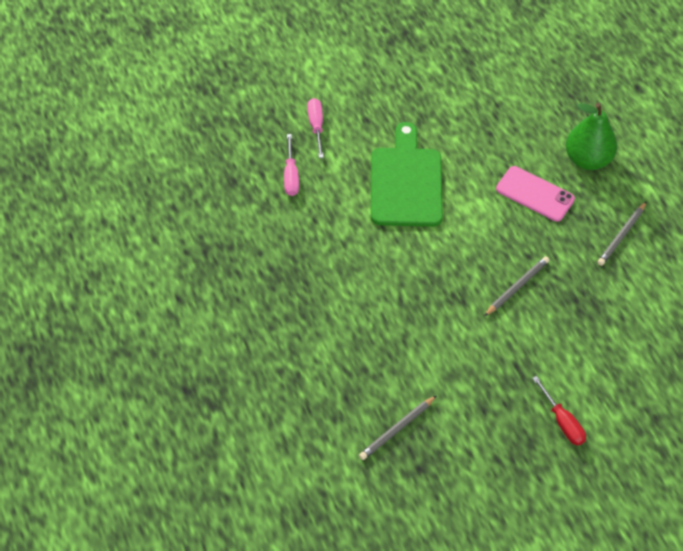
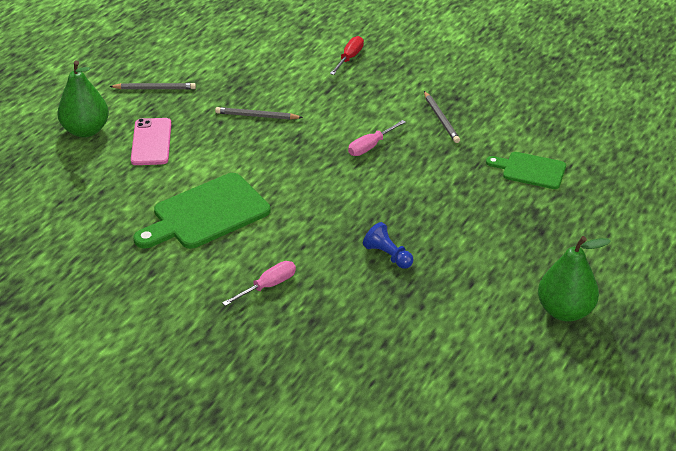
camera: 125 degrees left, 15 degrees down
(95, 336) = (564, 311): none -> green pear
(256, 266) = (388, 255): none -> blue pawn
(264, 445) = (530, 170): none -> green cutting board
(316, 126) = (190, 301): pink screwdriver -> pink screwdriver (370, 146)
(397, 429) = (441, 119): grey pencil -> grey pencil turned 60 degrees clockwise

